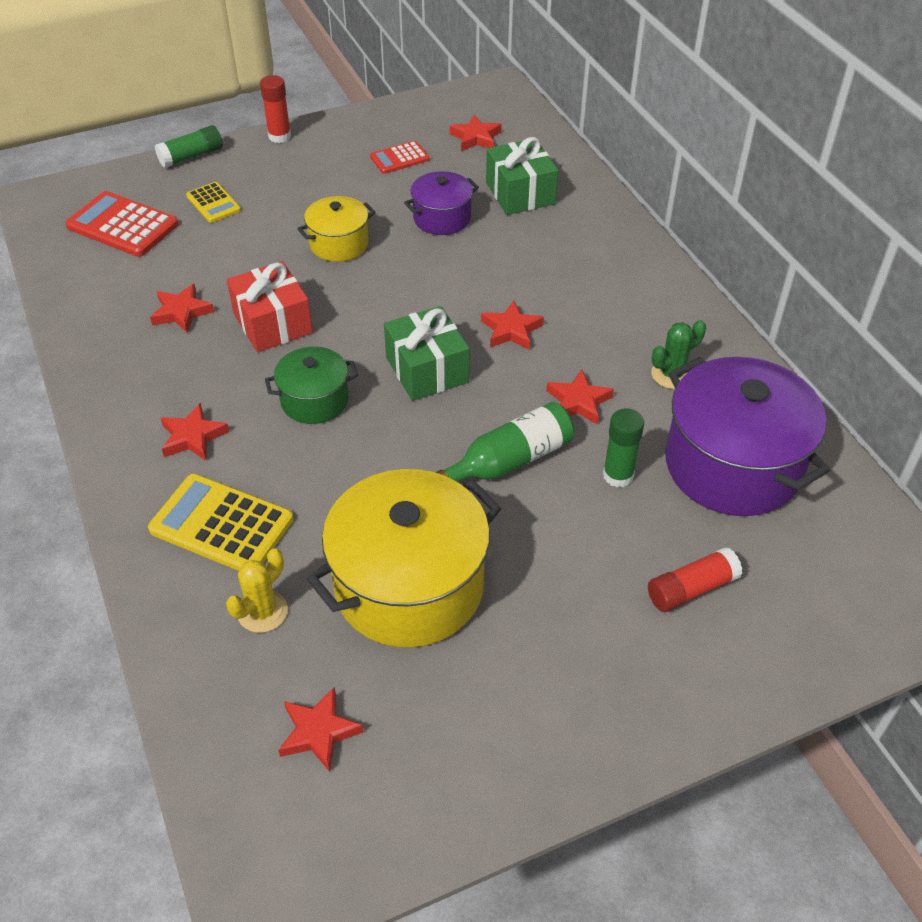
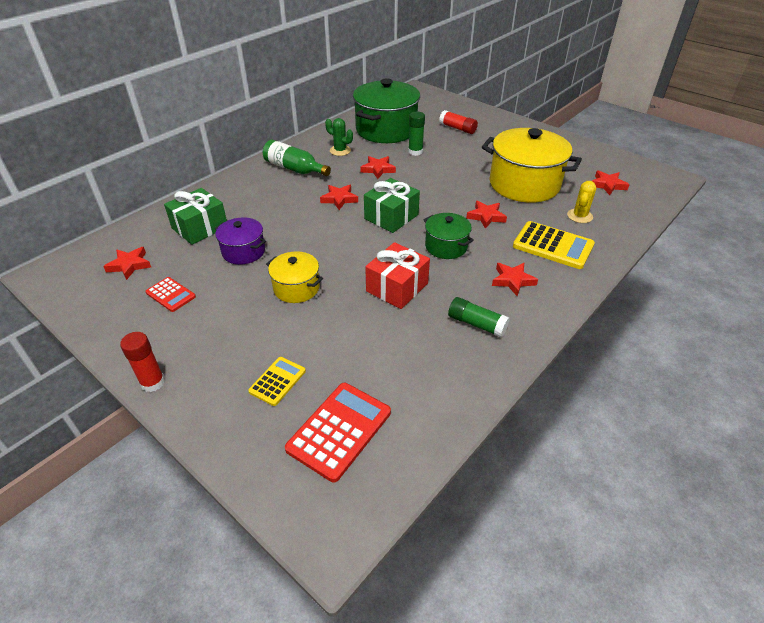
camera: 115 degrees left, 5 degrees down
(123, 225) = (339, 430): red calculator -> red calculator turned 150 degrees counterclockwise
(181, 312) = (418, 336): red star -> red star (486, 216)
(191, 156) = (207, 436): green glue stick -> green glue stick (476, 324)
(222, 524) = (553, 246): yellow calculator -> yellow calculator turned 60 degrees counterclockwise
(262, 611) = (579, 216): yellow cactus -> yellow cactus turned 75 degrees counterclockwise
(510, 461) = (431, 178): green bottle -> green bottle (294, 169)
(732, 465) = (386, 130): purple pot -> green pot

